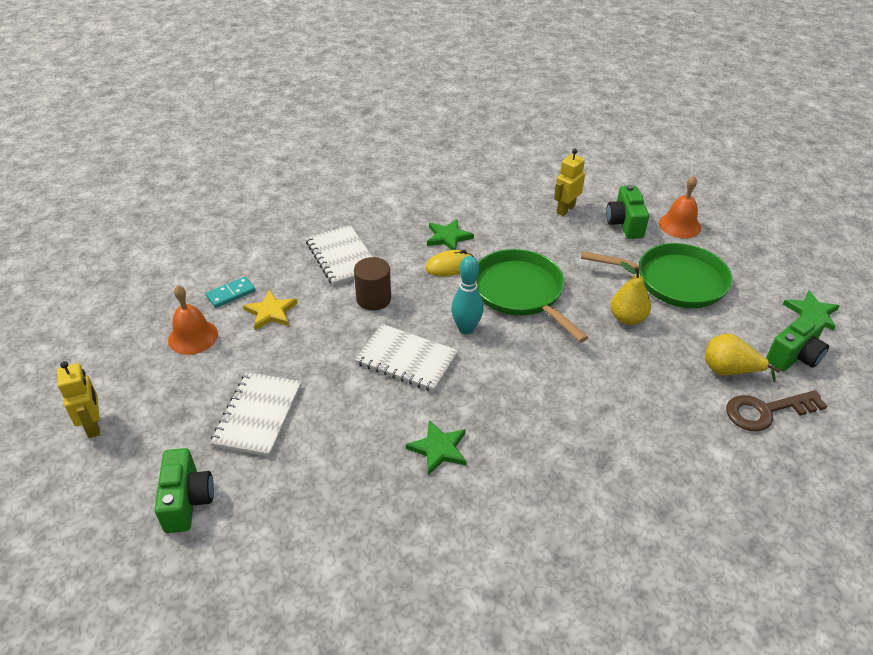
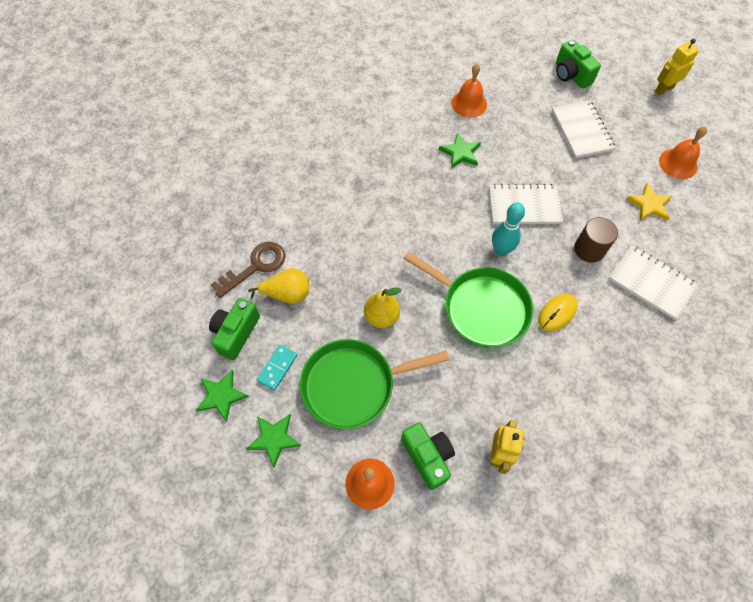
camera: 155 degrees right, 20 degrees up
(94, 425) = (663, 89): yellow robot -> yellow robot turned 105 degrees clockwise
(231, 294) = (693, 208): turquoise domino -> turquoise domino (277, 368)
(375, 518) = (469, 103): none -> orange bell
(448, 237) = (583, 351): green star -> green star (274, 439)

